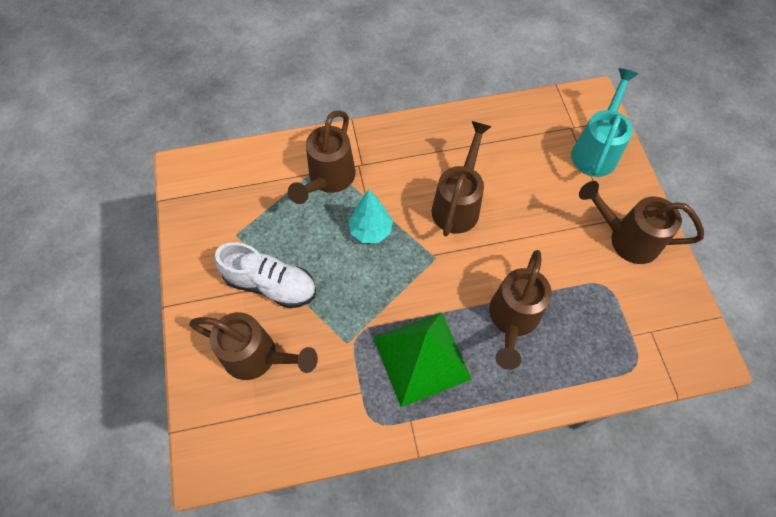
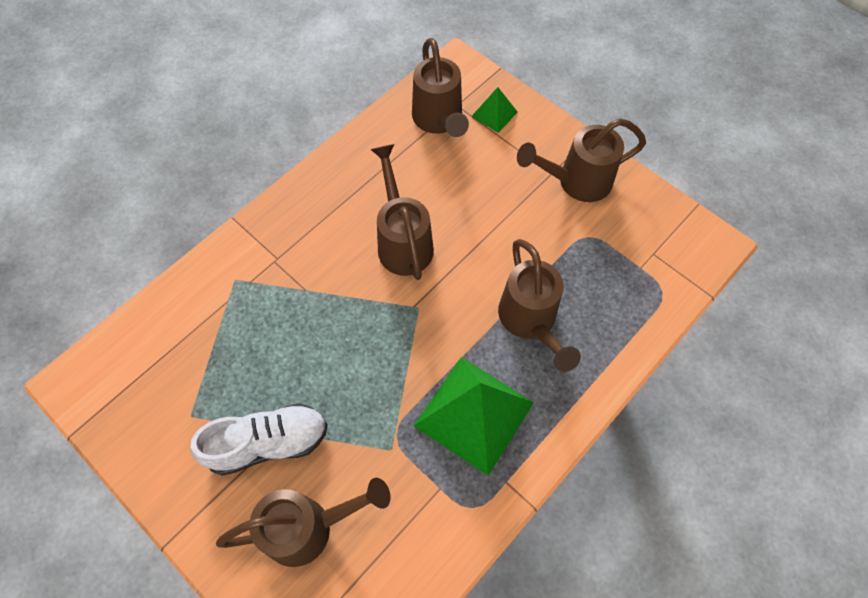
camera: 35 degrees left, 0 degrees up
(328, 180) = (252, 295): brown watering can -> brown watering can (439, 121)
(371, 230) = (334, 320): turquoise tree -> none
(596, 150) = (494, 114): turquoise watering can -> green pyramid

